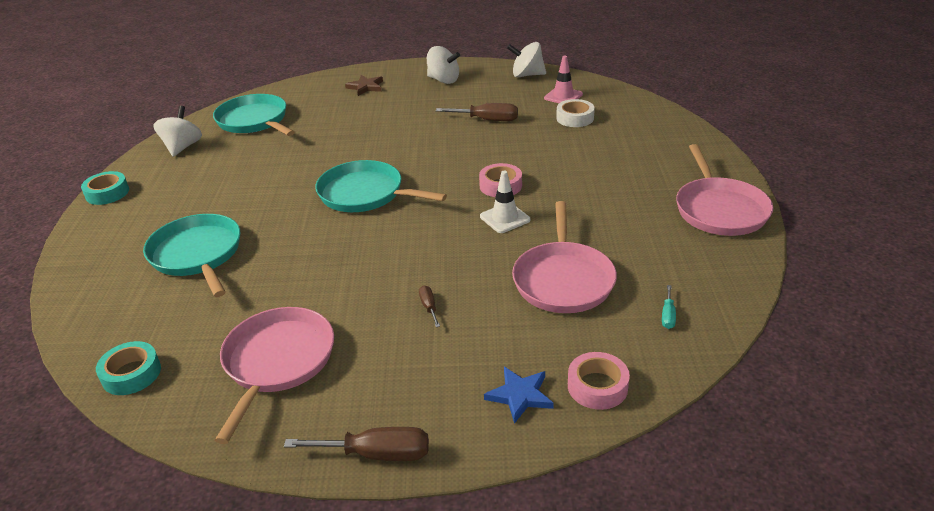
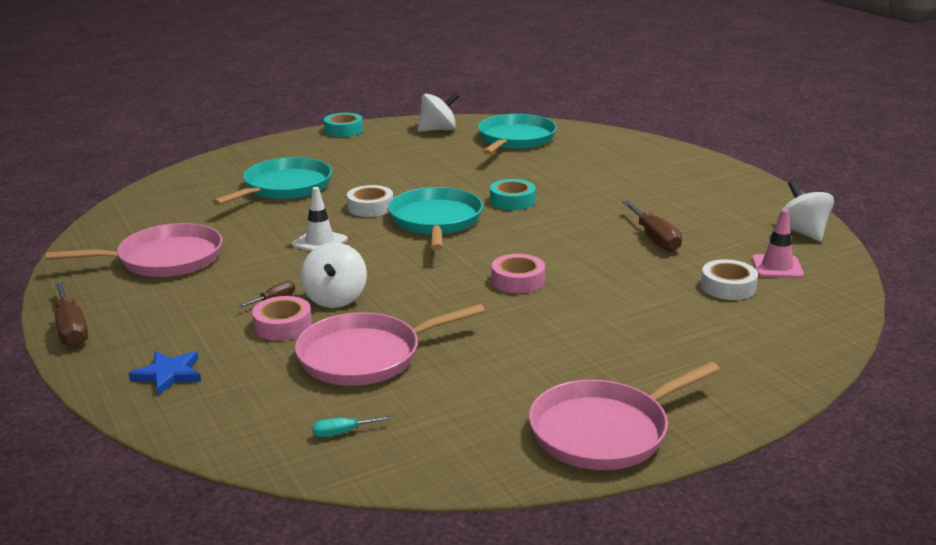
camera: 60 degrees right, 10 degrees down
(131, 374) = (127, 215): turquoise tape -> turquoise tape (512, 201)
(301, 218) = (370, 207): none -> white tape
(366, 87) = (646, 162): brown star -> none
(443, 80) = (717, 192): white spinning top -> white spinning top (335, 298)
(505, 218) = (455, 298): white traffic cone -> white traffic cone (320, 242)
(597, 386) = (199, 413): pink tape -> pink tape (283, 325)

